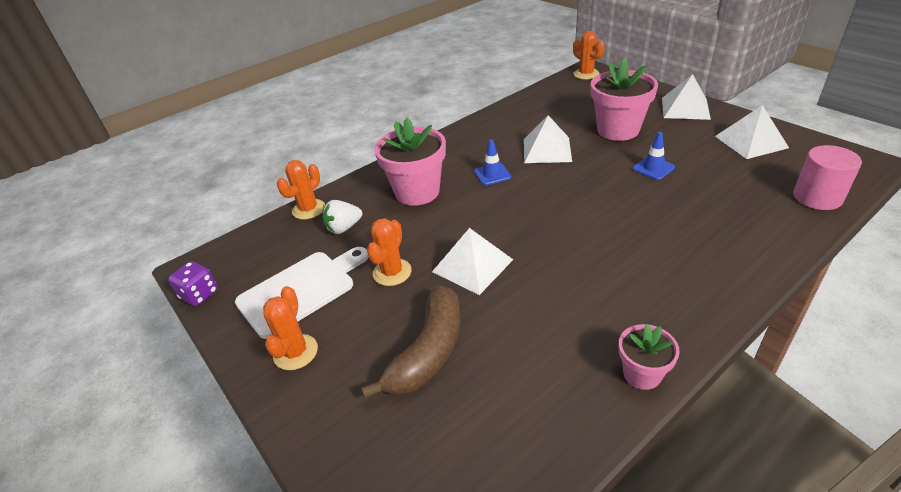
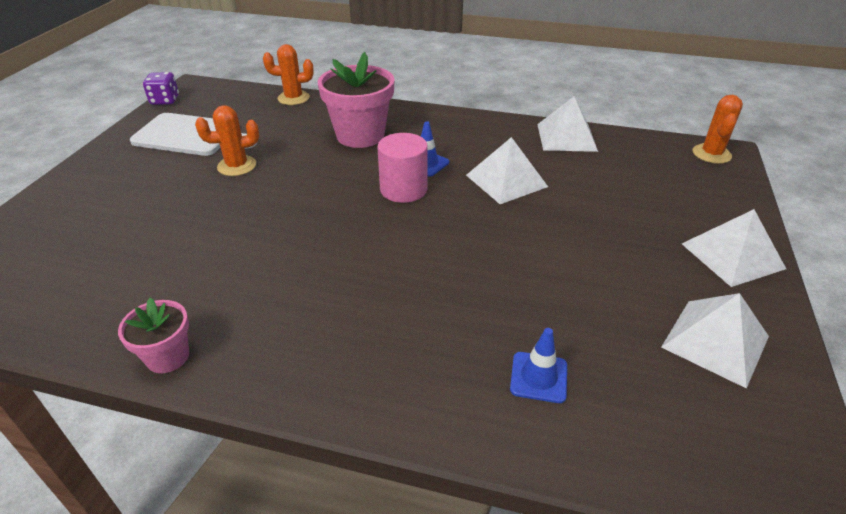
camera: 50 degrees right, 0 degrees up
(295, 352) = (122, 161): orange cactus -> none
(344, 228) = (280, 122): white strawberry -> none
(428, 351) = (147, 220): brown banana -> none
(472, 265) = (272, 202): white pyramid -> white pyramid (566, 137)
(618, 130) = (605, 216): pink flower pot -> none
(653, 168) = (547, 267): blue traffic cone -> blue traffic cone (538, 377)
(817, 197) = (631, 448): pink cylinder -> pink cylinder (403, 189)

